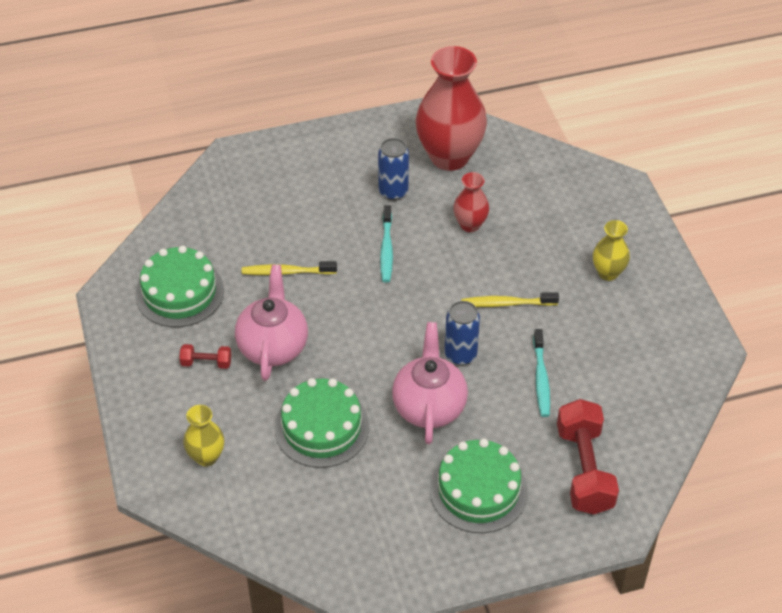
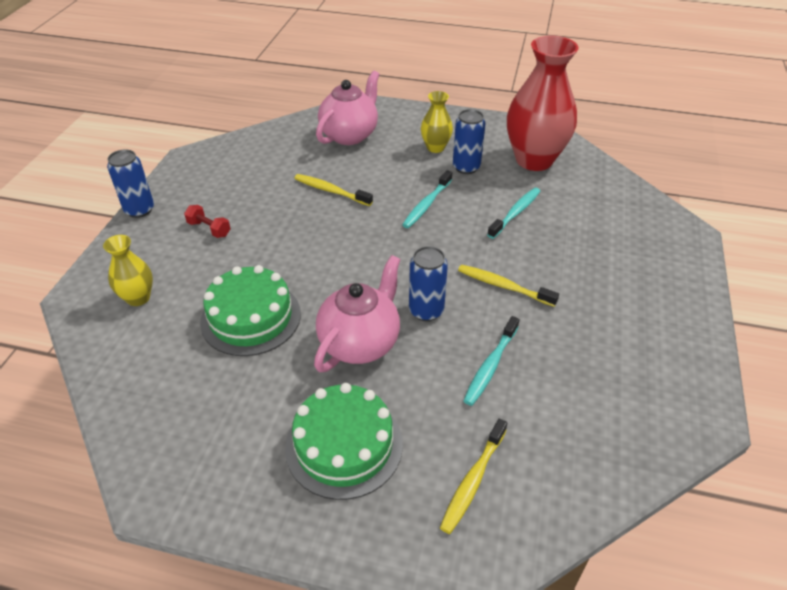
camera: 30 degrees right, 5 degrees down
(118, 373) = (139, 210): none -> blue can
(179, 292) = (238, 175): green cake -> none
(273, 346) = (270, 238): pink teapot -> pink teapot (350, 135)
(470, 225) = (515, 213): red vase -> turquoise toothbrush
(584, 469) = (473, 480): red dumbbell -> yellow toothbrush
(608, 273) = (627, 299): yellow vase -> yellow vase (435, 148)

